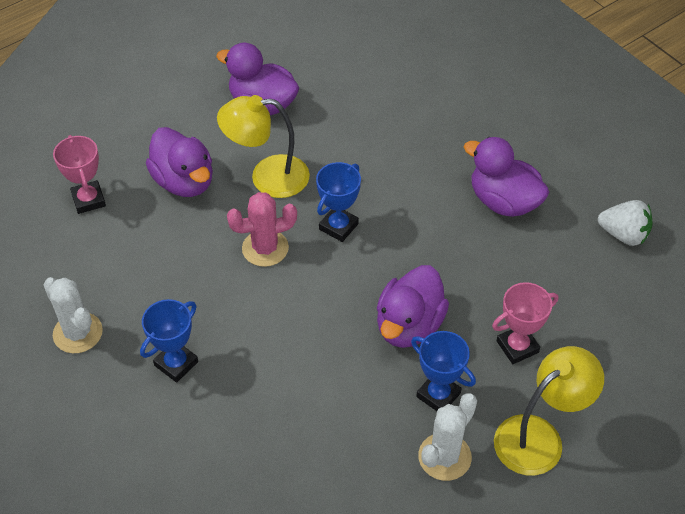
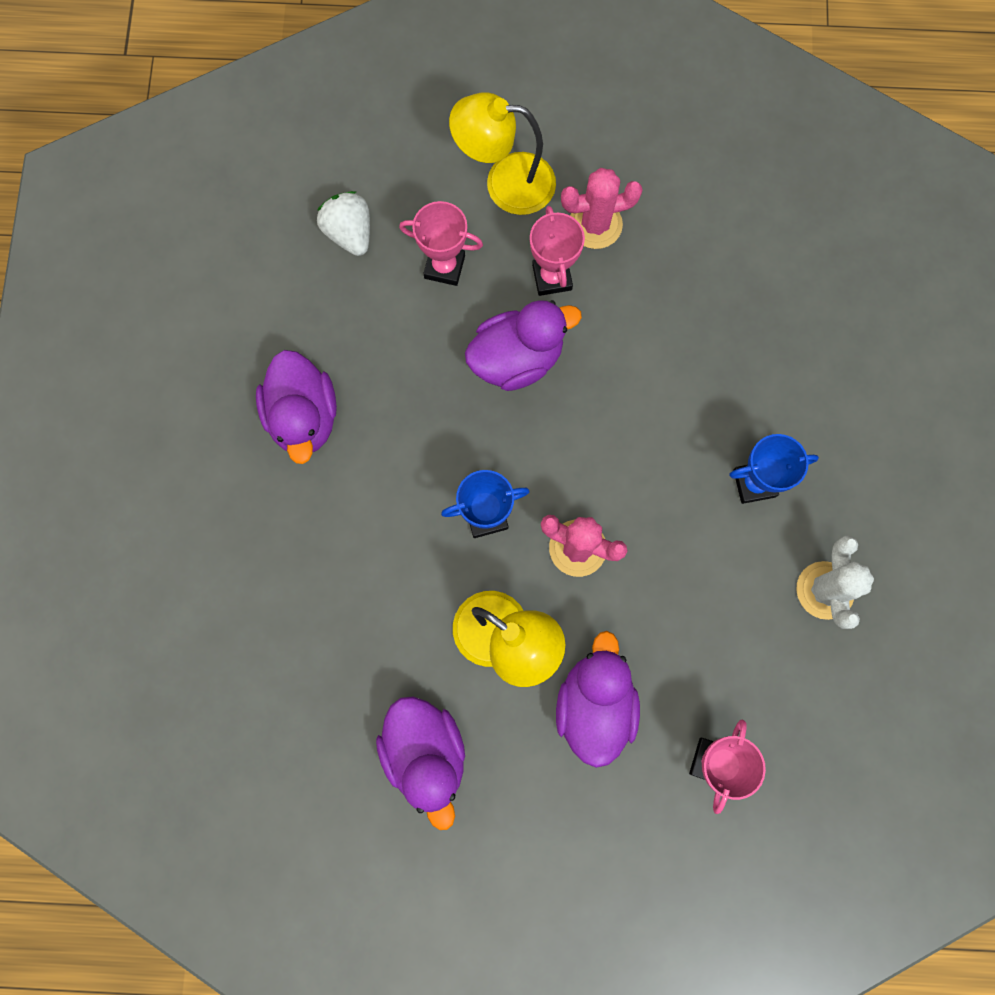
camera: 140 degrees left, 25 degrees up
(438, 395) = (552, 277): blue trophy -> pink trophy
(444, 457) = (595, 224): white cactus -> pink cactus
(623, 235) = (236, 294): white strawberry -> white strawberry (349, 233)

